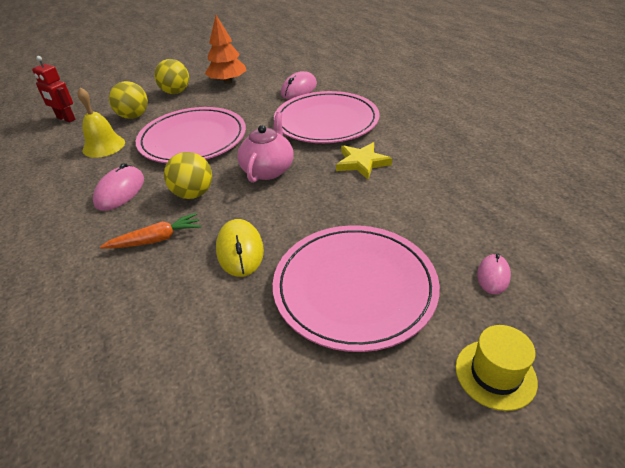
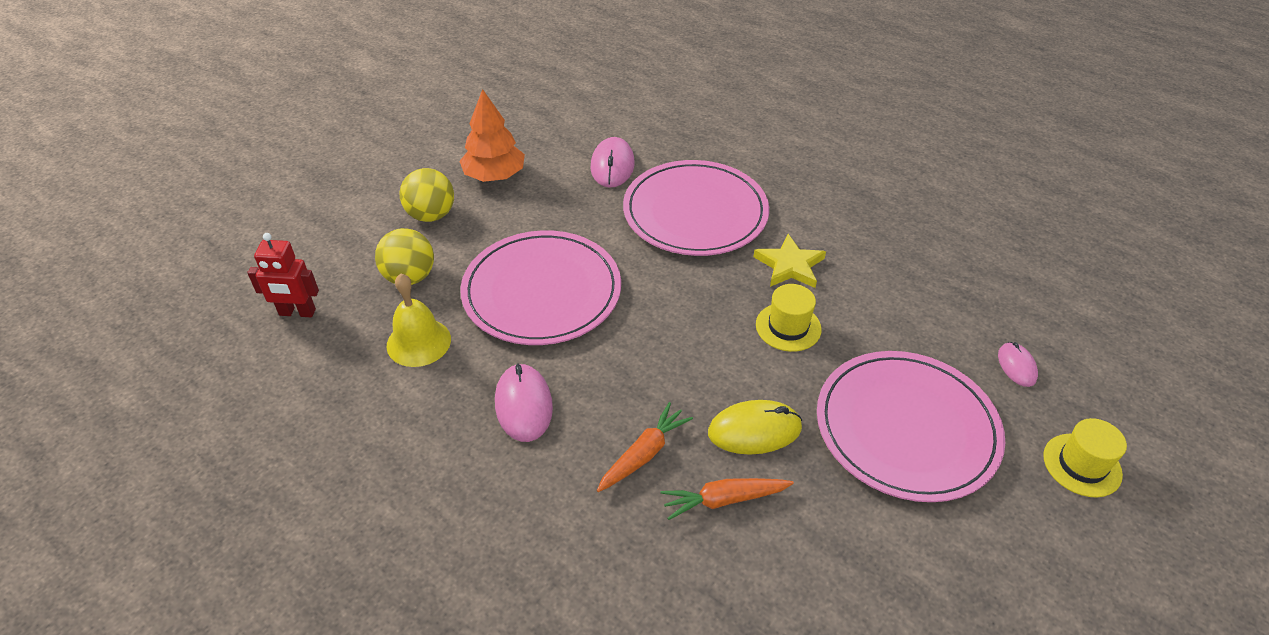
camera: 30 degrees left, 5 degrees up
(175, 285) = (724, 500): none -> orange carrot
(193, 194) = (627, 376): yellow ball -> none
(240, 250) = (754, 430): yellow mouse -> yellow mouse turned 60 degrees counterclockwise
(268, 170) = (688, 310): pink teapot -> none
(326, 197) = (788, 327): none -> yellow hat

